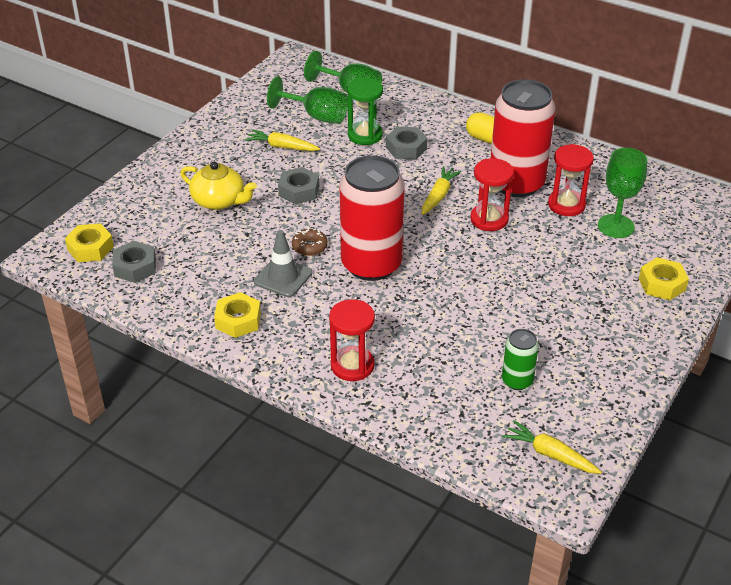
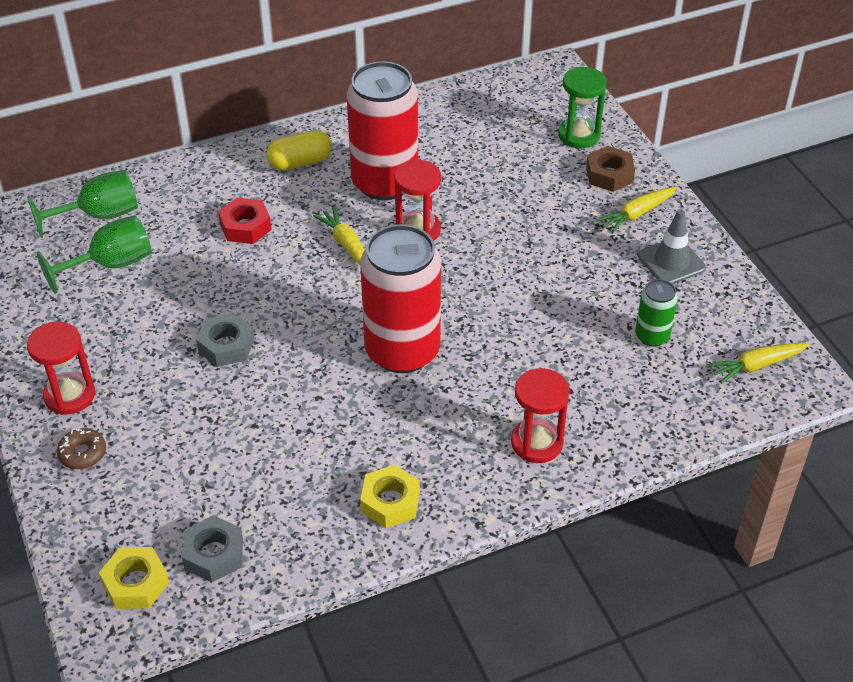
camera: 55 degrees left, 5 degrees up
(219, 201) = (172, 421): yellow teapot -> none
(282, 147) = (133, 320): yellow carrot -> yellow carrot (637, 214)
(283, 277) = (356, 430): grey traffic cone -> grey traffic cone (671, 262)
(309, 246) = (327, 384): brown donut -> brown donut (82, 453)
(365, 135) = (188, 245): green hourglass -> green hourglass (579, 135)
(406, 148) = (245, 227): grey nut -> red nut
(566, 205) = (449, 169): red hourglass -> red hourglass (69, 395)
(616, 226) = (509, 156): green goblet -> none
(662, 284) = (609, 175): yellow nut -> brown nut

